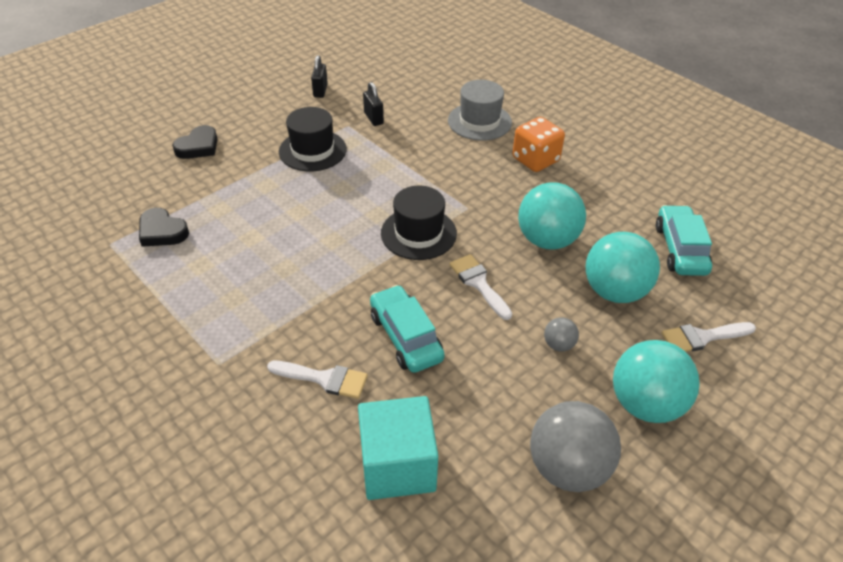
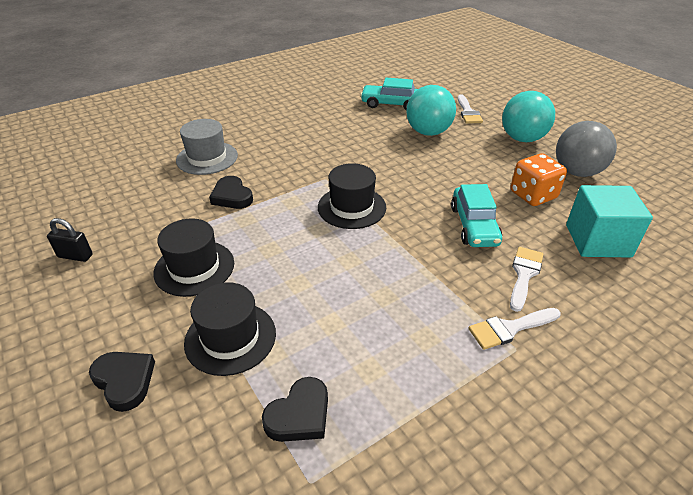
camera: 80 degrees left, 5 degrees down
(236, 185) = (230, 337): none -> black hat
(373, 118) = (160, 219): black padlock -> none
(406, 337) = (474, 225): turquoise car -> turquoise car turned 75 degrees counterclockwise
(417, 150) = (232, 196): none -> black heart
(479, 283) = (416, 184): white brush -> white brush (510, 328)
(535, 160) = (276, 139): orange dice -> orange dice (533, 195)
(547, 240) = (373, 148): turquoise ball -> none
(558, 345) = (477, 160): grey ball -> none

